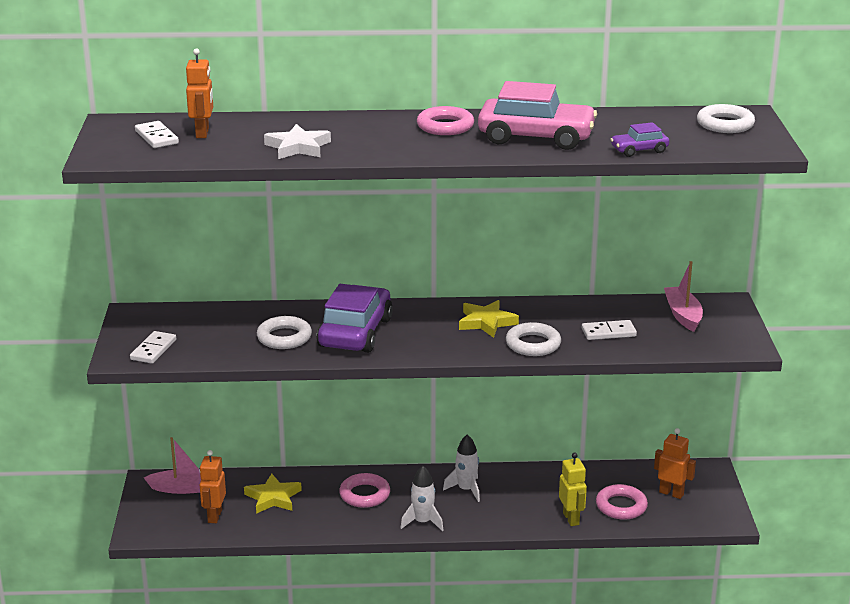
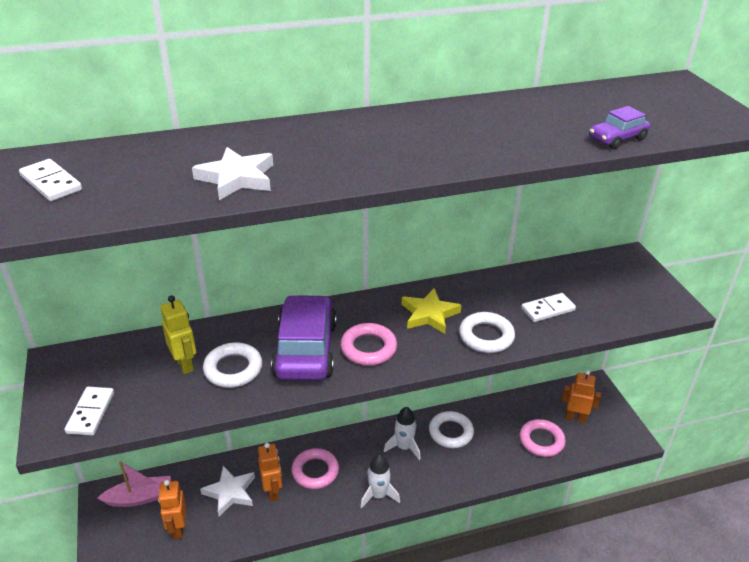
camera: 15 degrees left, 10 degrees up
(203, 133) = (110, 170): orange robot -> orange robot (273, 491)
(273, 497) = (230, 492): yellow star -> white star
(445, 126) = (392, 129): pink ring -> pink ring (368, 348)
(536, 137) = (499, 133): pink car -> none
(571, 519) = (506, 464): yellow robot -> yellow robot (185, 364)
(683, 315) = (600, 277): pink boat -> none
(725, 124) = (670, 96): white ring -> white ring (451, 432)

